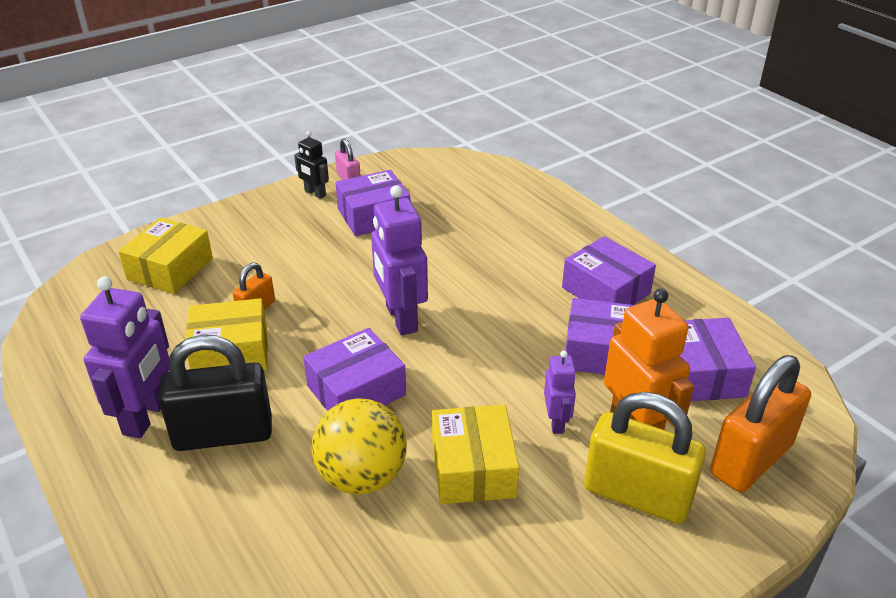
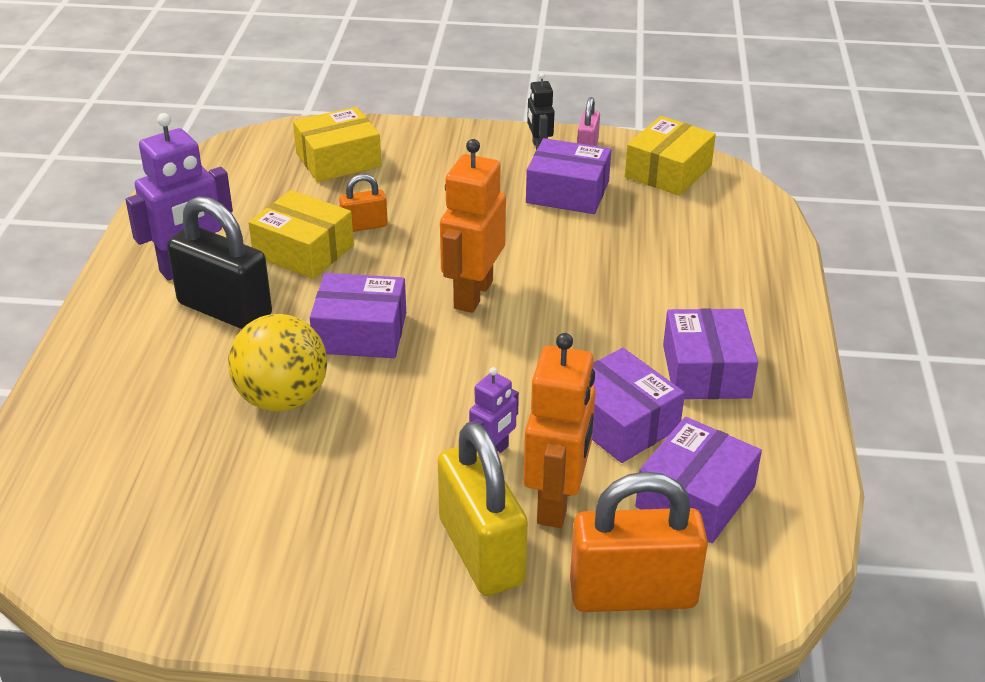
camera: 40 degrees right, 0 degrees up
(401, 318) = (472, 294): purple robot -> orange robot
(473, 468) = (373, 445): yellow box -> yellow box (668, 171)

